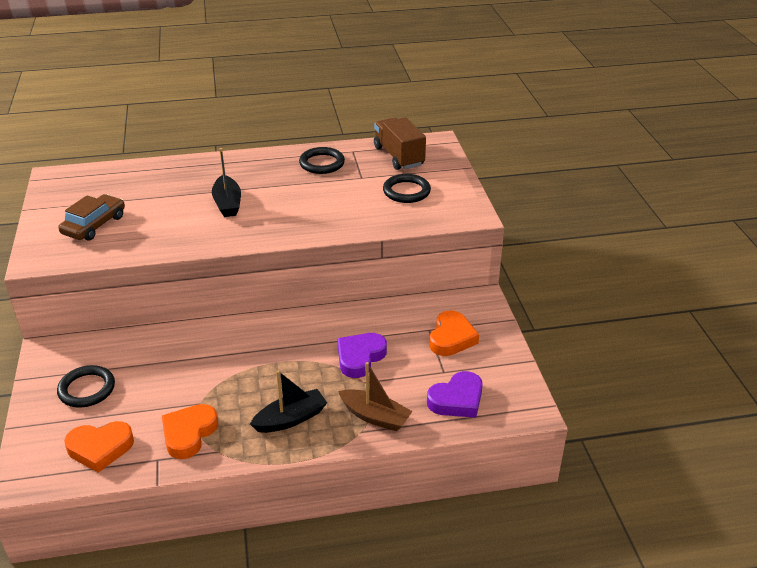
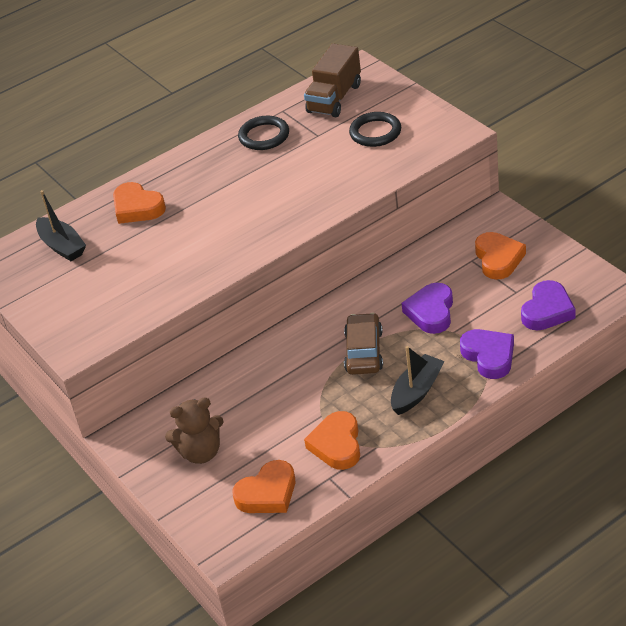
camera: 20 degrees left, 5 degrees up
(87, 389) = (201, 452): black ring -> brown teddy bear
(94, 225) = (96, 292): brown car -> brown car (364, 351)
(184, 178) = (137, 208): none -> orange heart
(227, 203) = (210, 215): black boat -> black boat (62, 246)
(375, 417) = (489, 356): brown boat -> purple heart
(399, 156) = (334, 98): brown truck -> brown truck turned 105 degrees counterclockwise

